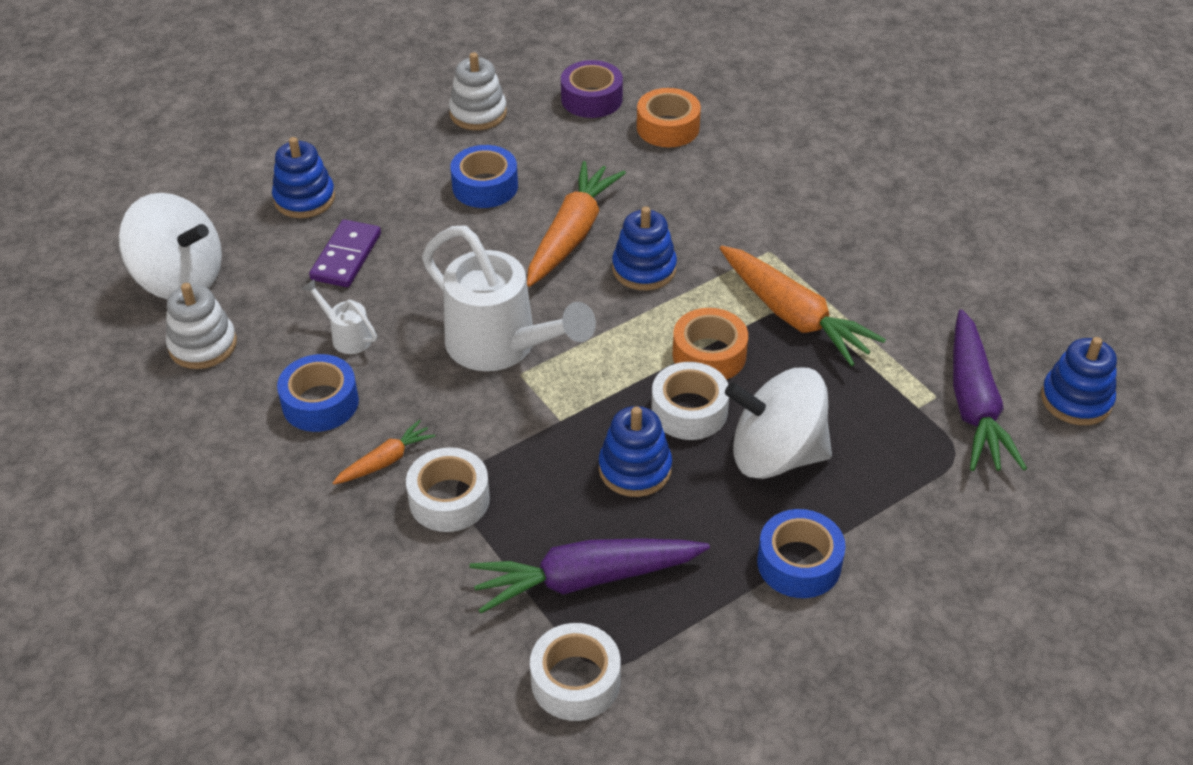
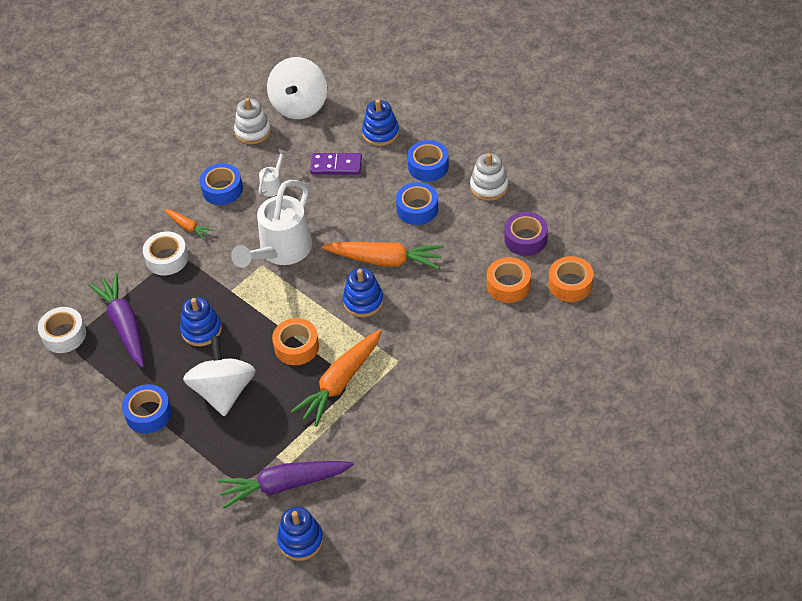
camera: 80 degrees right, 5 degrees up
(405, 162) = (428, 166): none -> blue tape
(686, 77) = (570, 284): none -> orange tape
(689, 410) = (249, 346): white tape -> none

